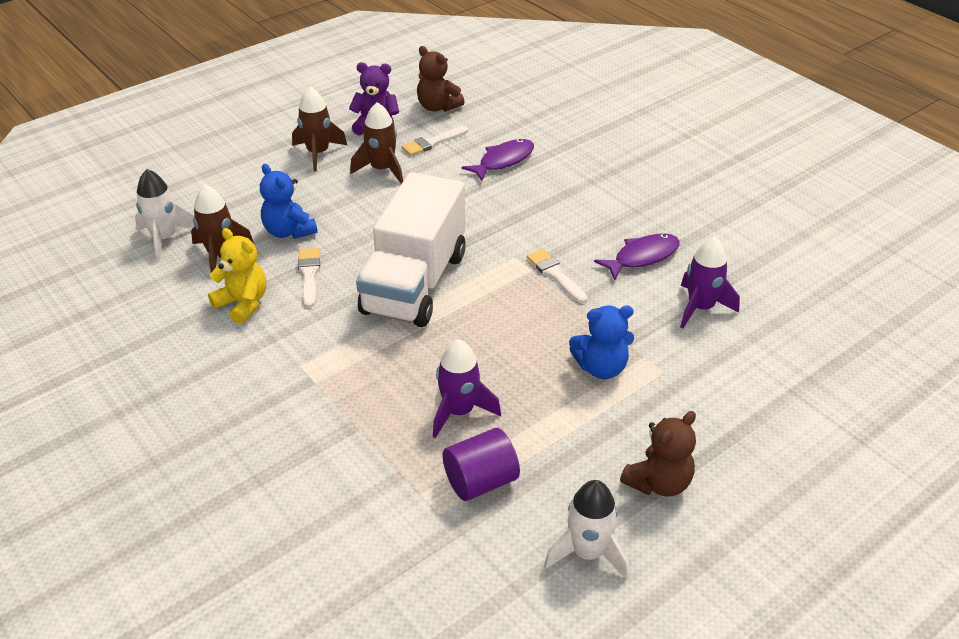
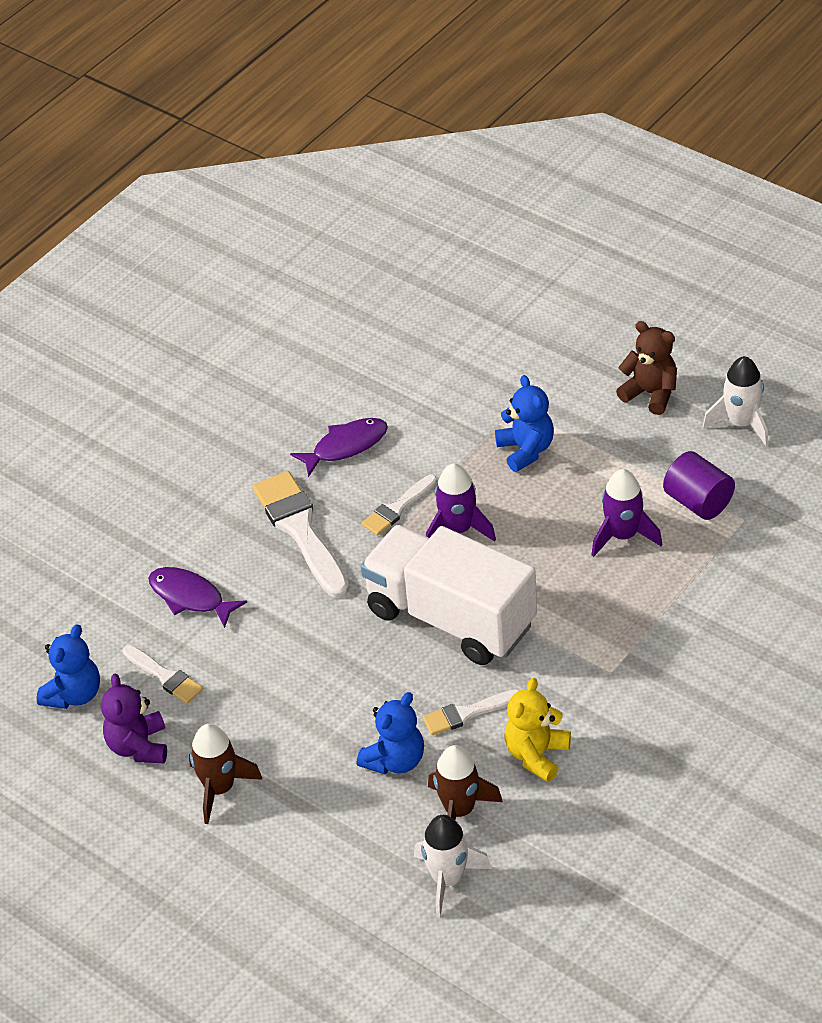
camera: 100 degrees left, 5 degrees up
(382, 169) = (240, 710): brown rocket -> none
(414, 283) = (451, 618): white truck -> white truck turned 150 degrees counterclockwise
(438, 107) = (74, 694): brown teddy bear -> blue teddy bear
(550, 219) = (300, 530): none -> white brush
(642, 257) = (345, 446): purple fish -> purple fish turned 105 degrees clockwise
(700, 308) = (414, 394): purple rocket -> purple rocket (458, 529)

